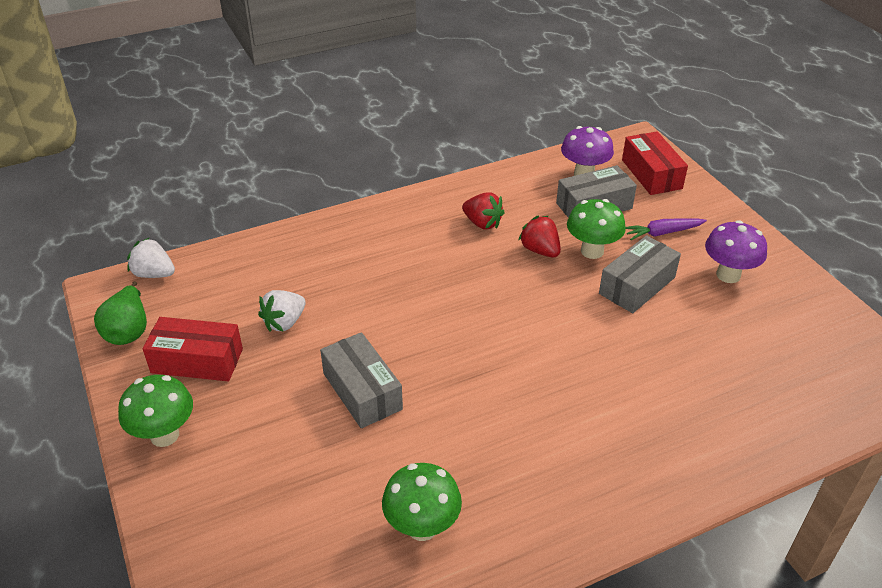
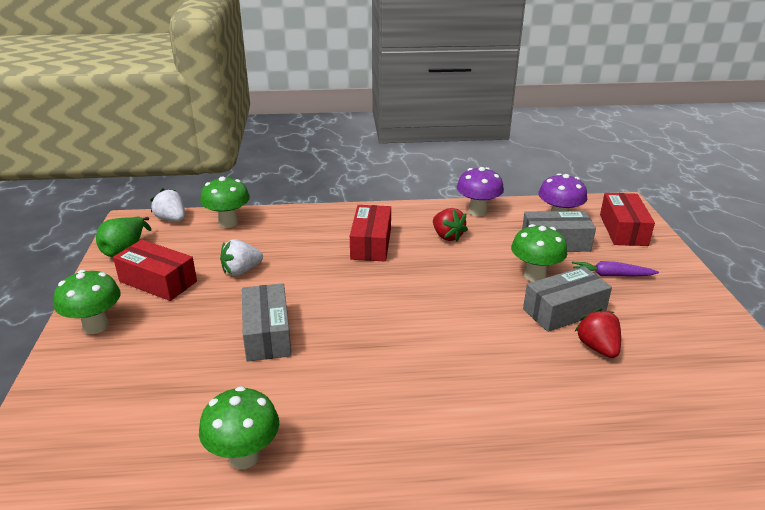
camera: 20 degrees right, 10 degrees down
(227, 262) = (228, 223): none -> green mushroom
(407, 252) = (371, 244): none -> red box
(540, 250) = (486, 265): red strawberry -> red strawberry (597, 348)
(728, 275) = (662, 322): purple mushroom -> purple mushroom (477, 211)

